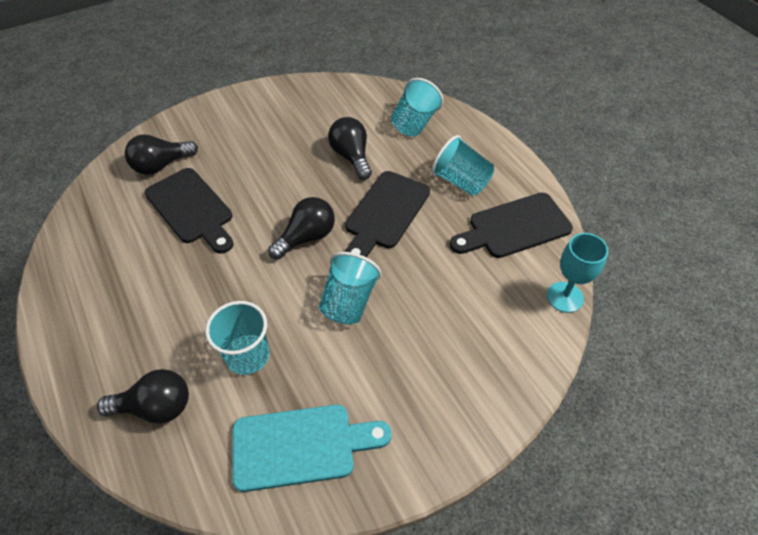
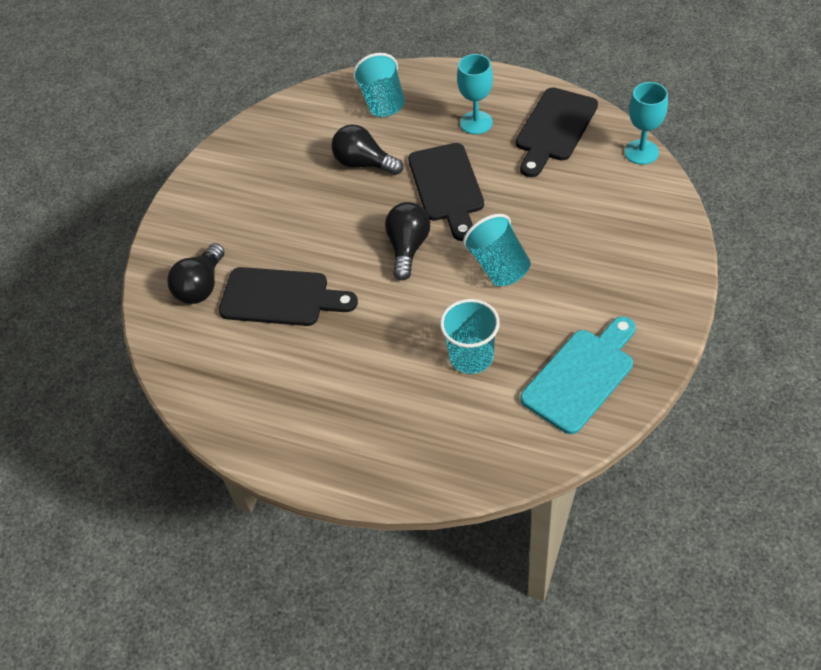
camera: 35 degrees left, 0 degrees up
(155, 407) = (449, 439): black light bulb -> none
(461, 181) = (476, 123): turquoise cup -> turquoise goblet

